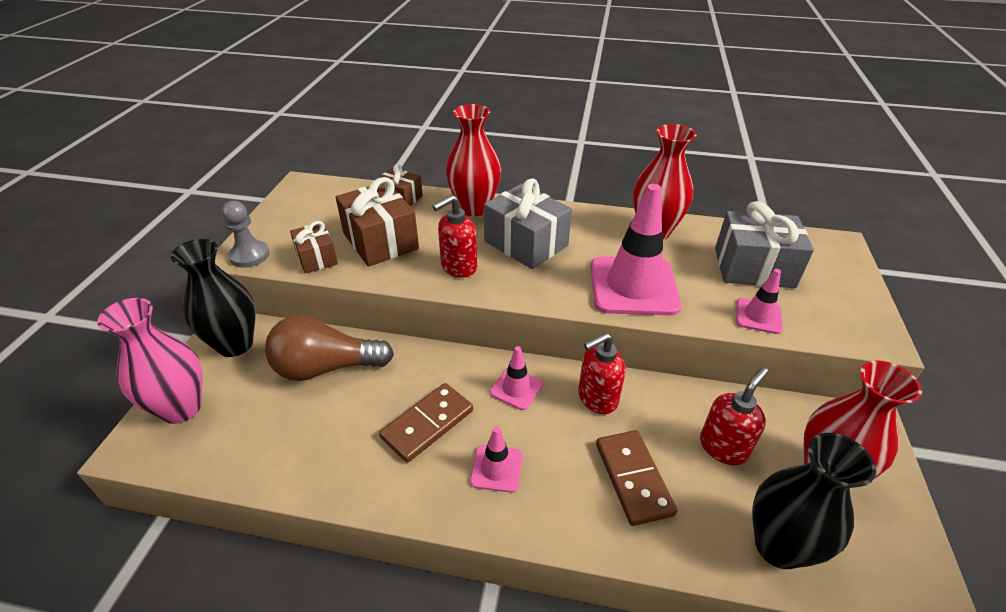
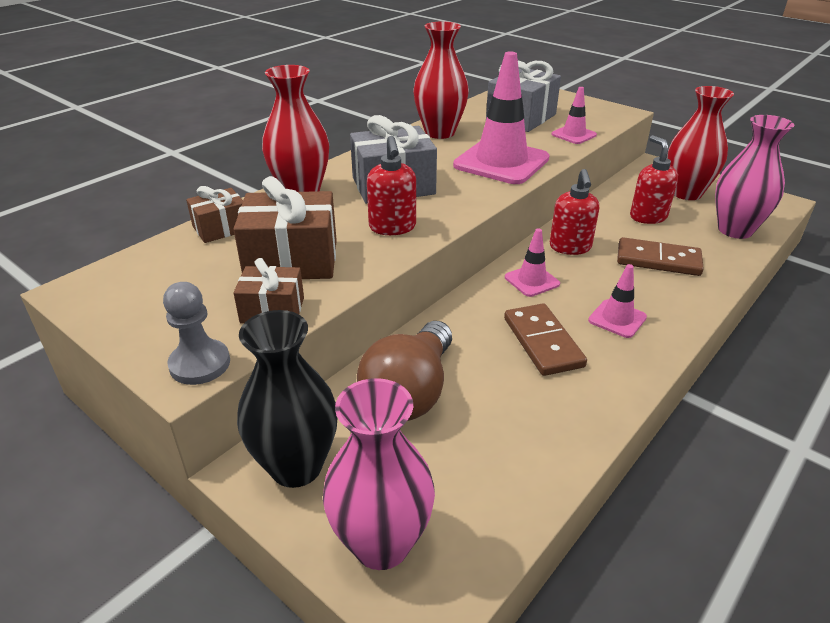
camera: 60 degrees left, 5 degrees down
(778, 546) = (735, 230): black vase -> pink vase

